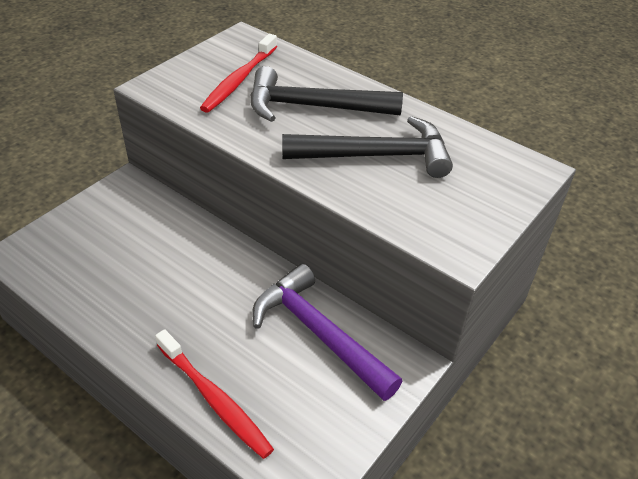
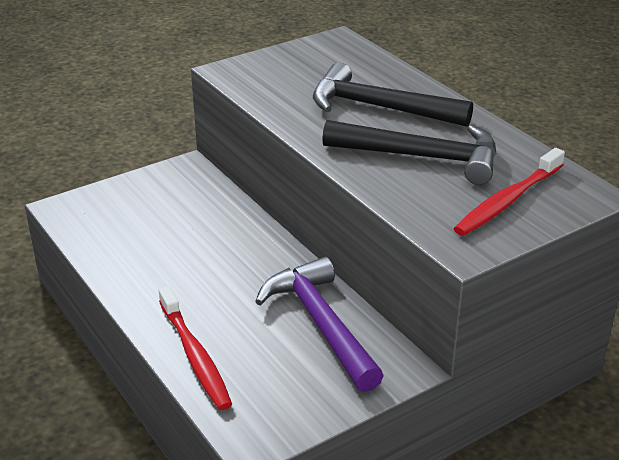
camera: 20 degrees right, 10 degrees down
(239, 80) = (315, 75): red toothbrush -> red toothbrush (508, 201)

